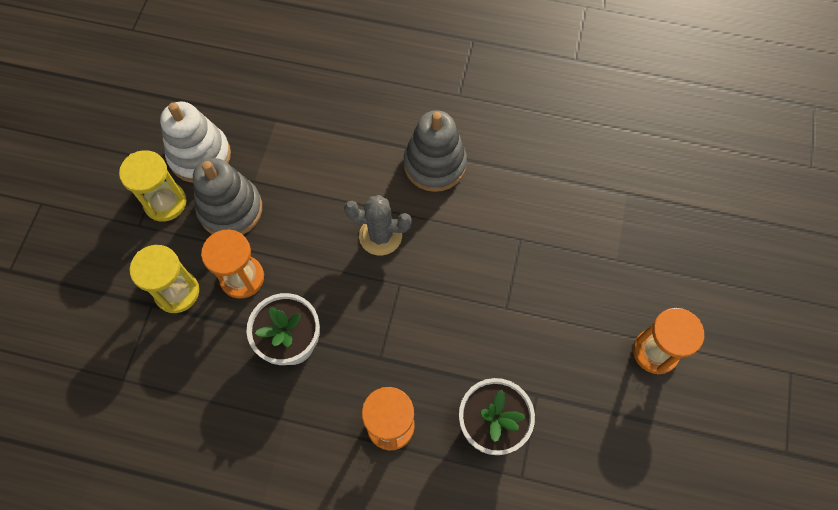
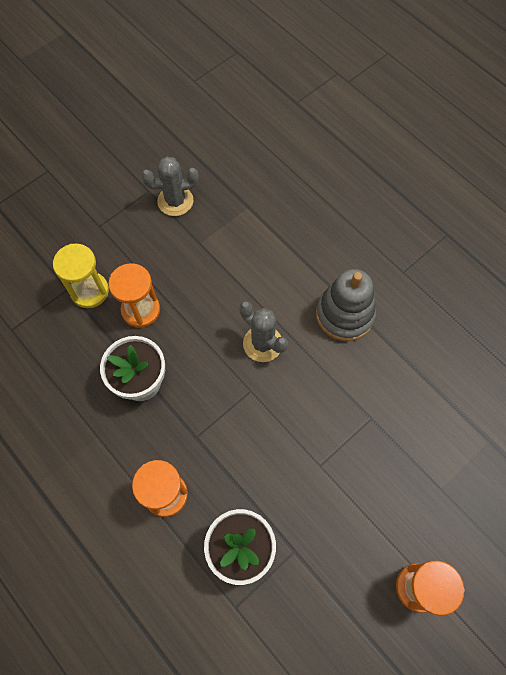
camera: 35 degrees right, 0 degrees up
(165, 202) = (128, 221): yellow hourglass -> none
(200, 156) = (175, 201): white stacking toy -> grey cactus
(230, 209) = (168, 254): grey stacking toy -> none

